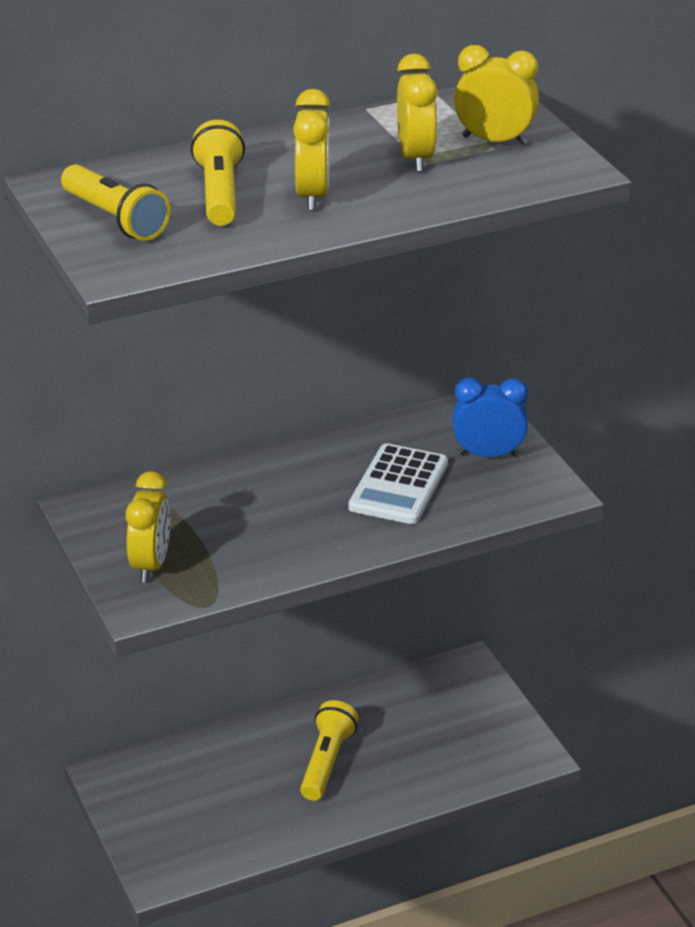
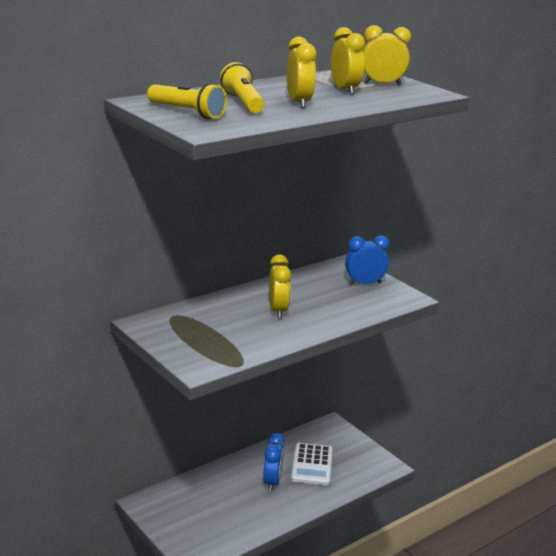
camera: 15 degrees left, 10 degrees down
(151, 565) = (195, 347): yellow clock -> yellow clock (278, 311)
(326, 762) = (272, 482): yellow flashlight -> blue clock
(398, 486) = (323, 300): white calculator -> white calculator (312, 465)

